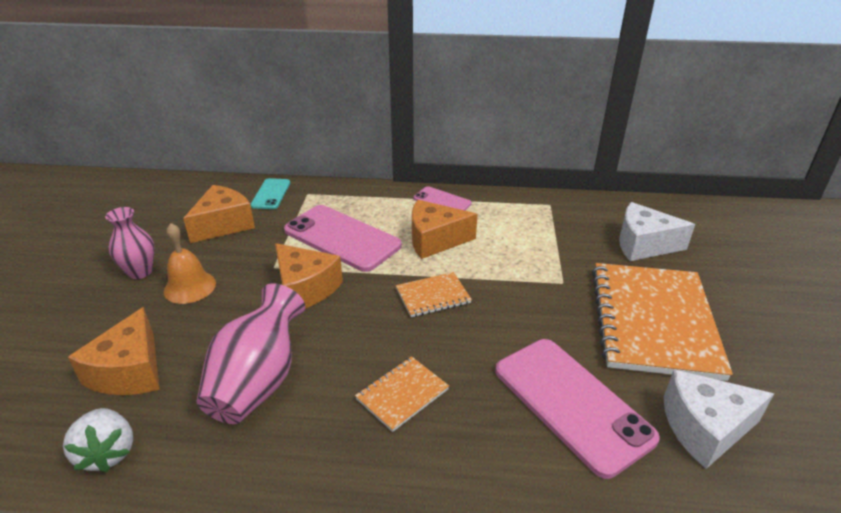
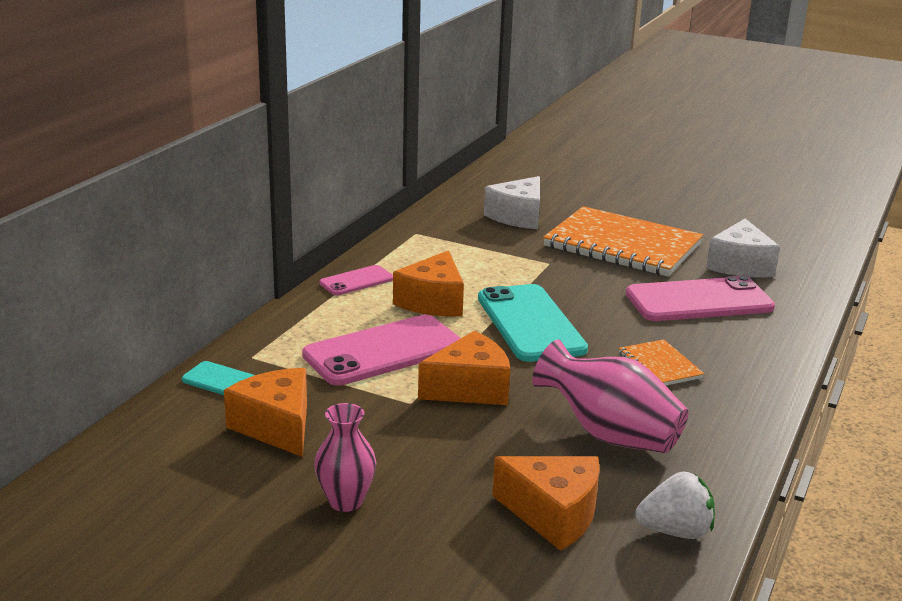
camera: 70 degrees left, 10 degrees down
(190, 287) = (411, 464): orange bell -> none
(433, 296) = (530, 323): orange notebook -> turquoise phone

